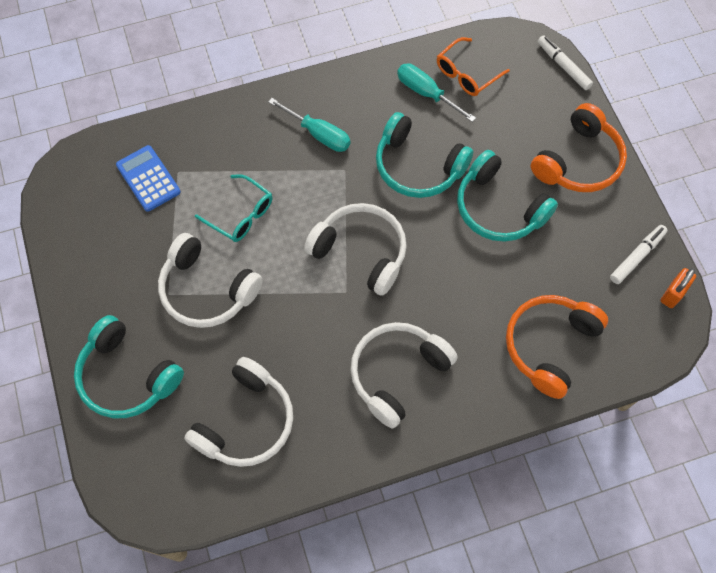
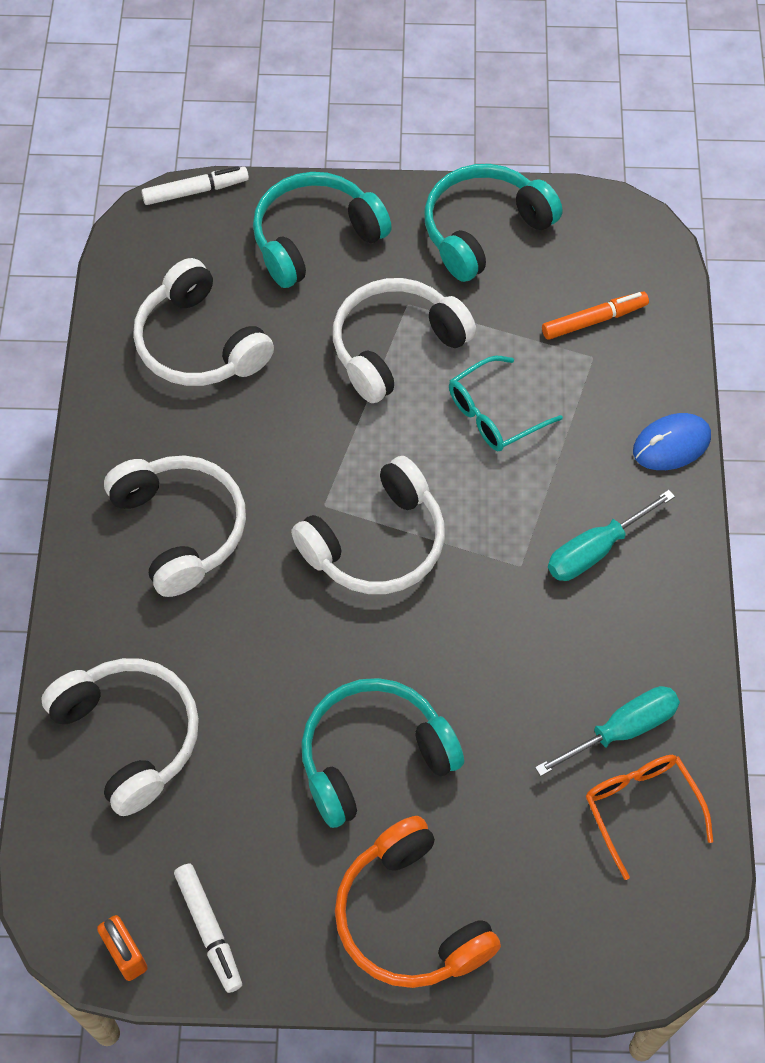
camera: 110 degrees right, 5 degrees down
(148, 179) = (593, 320): blue calculator -> orange marker
(230, 114) = (671, 444): none -> blue mouse
(417, 166) = (489, 668): turquoise headphones -> turquoise headphones (483, 230)
(549, 345) = (130, 736): orange headphones -> white headphones
(563, 66) = (607, 980): white marker -> white marker (195, 191)

